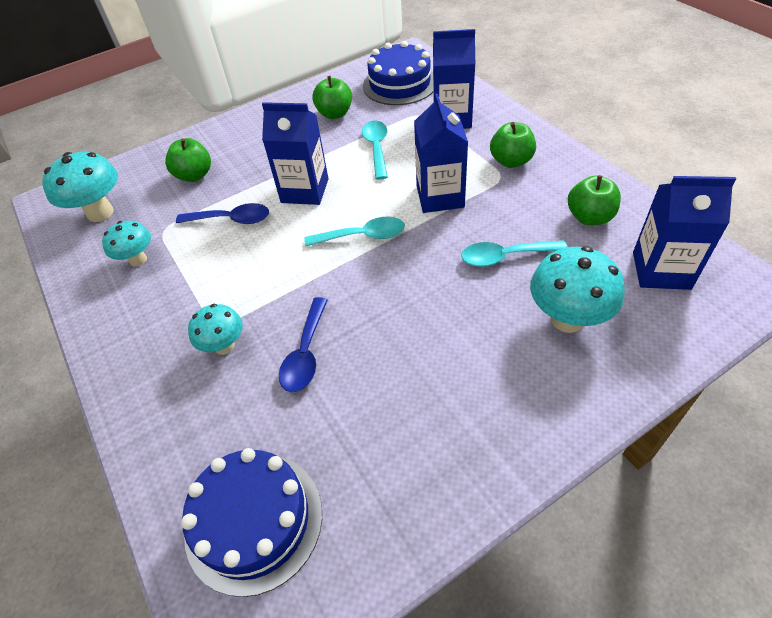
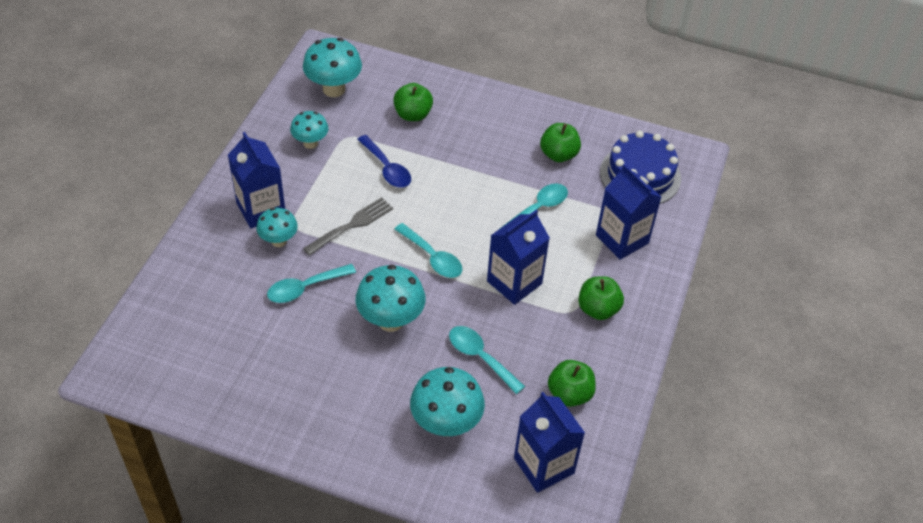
camera: 45 degrees right, 0 degrees up
(254, 521) = (179, 334): blue cake -> none
(267, 276) = (352, 225): none -> grey fork
(305, 190) = (451, 192): blue carton -> blue carton (261, 209)
(305, 353) = (305, 288): blue spoon -> turquoise spoon
(408, 302) = (391, 320): none -> turquoise mushroom

